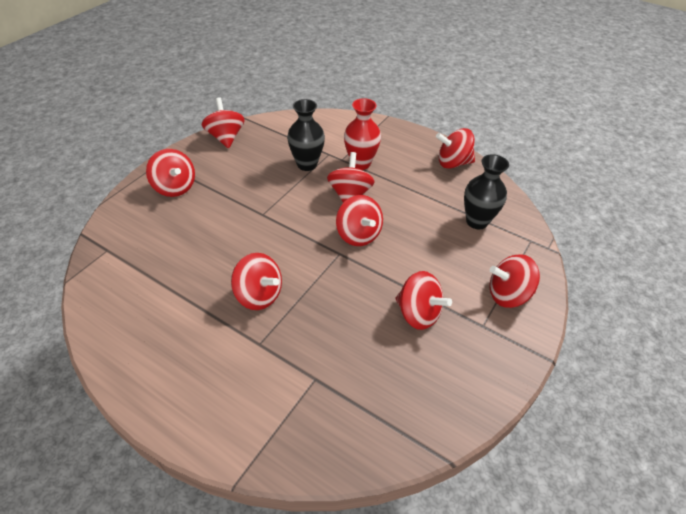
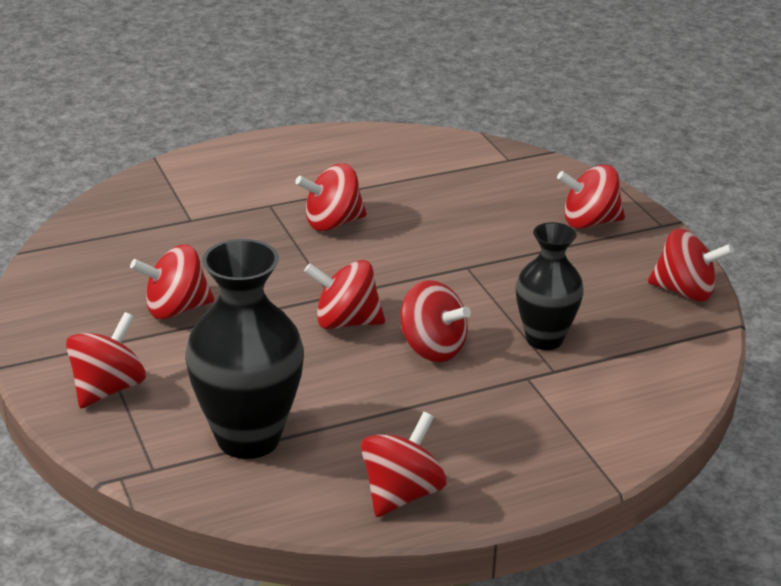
camera: 125 degrees right, 15 degrees down
(360, 163) = (498, 391): red vase -> none
(477, 221) = (248, 438): black vase -> black vase, size x1.55

